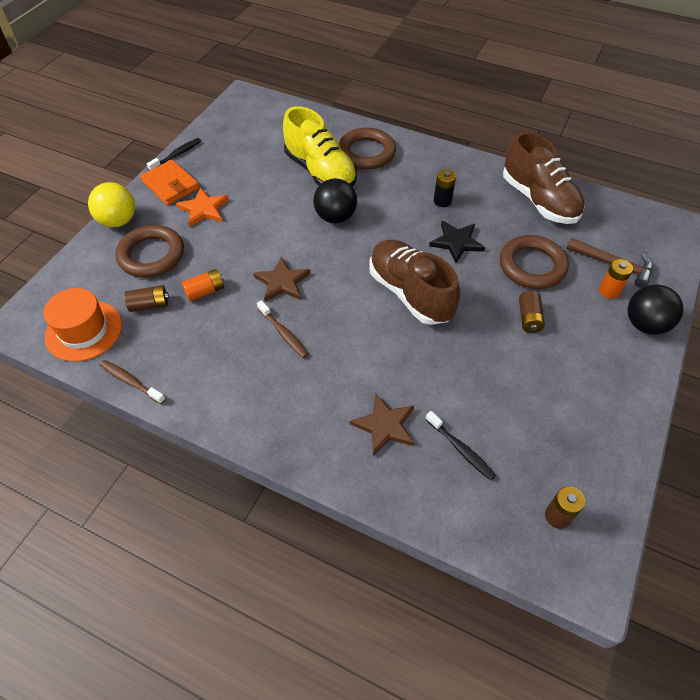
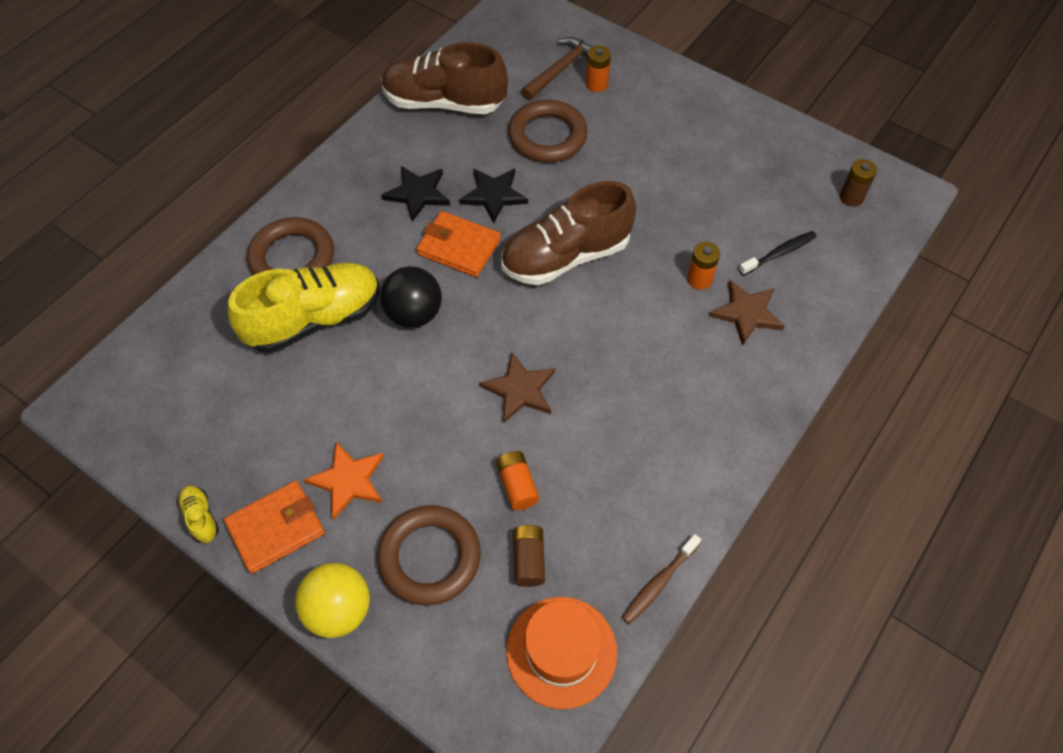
camera: 80 degrees left, 5 degrees up
(177, 155) = (201, 517): black toothbrush -> yellow shoe
(283, 333) = (606, 397): brown toothbrush -> none
(400, 230) = (459, 247): none -> orange wallet
(412, 386) = (699, 279): none -> orange battery
(442, 201) = (417, 194): black battery -> black star
(529, 318) = (622, 158): brown battery -> none
(539, 200) = (444, 102): brown shoe -> brown shoe turned 150 degrees counterclockwise
(645, 324) = (645, 71): black ball -> none

